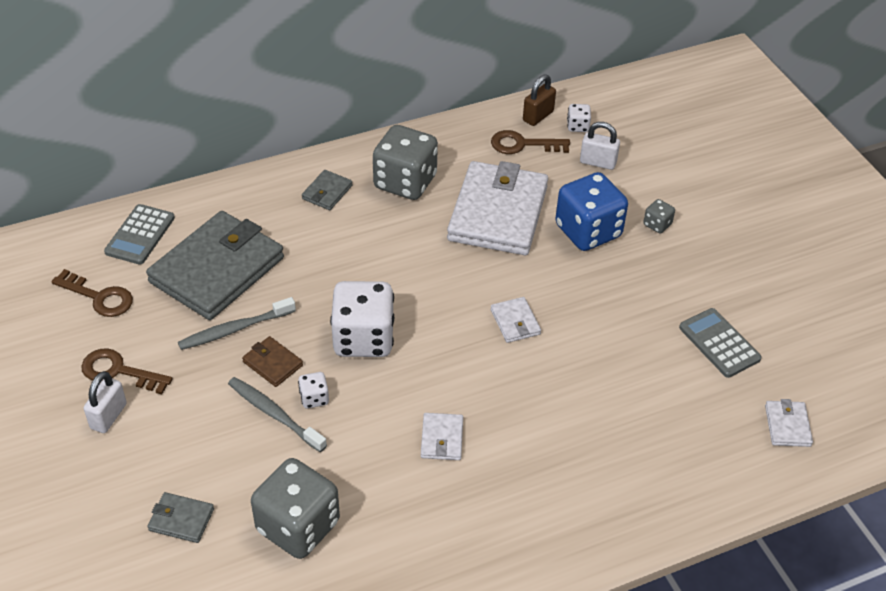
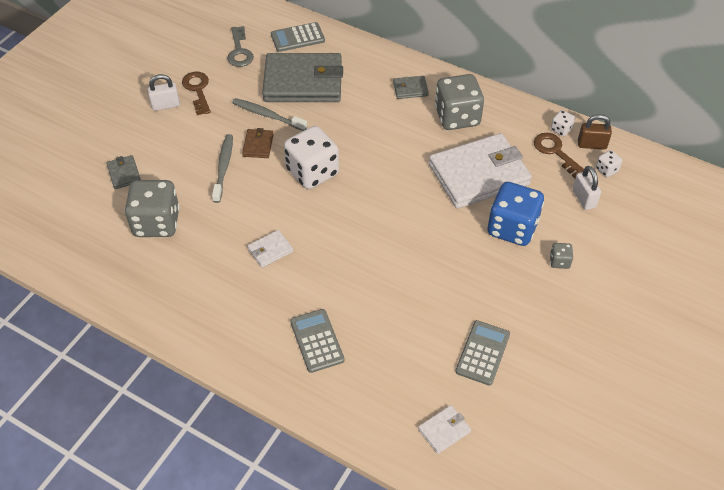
camera: 55 degrees right, 5 degrees up
(99, 297) = (239, 51): brown key -> grey key
(314, 398) = (249, 177): white dice -> white dice (561, 129)
(515, 322) = (394, 234): white wallet -> none
(601, 466) = (317, 341): none -> grey calculator

